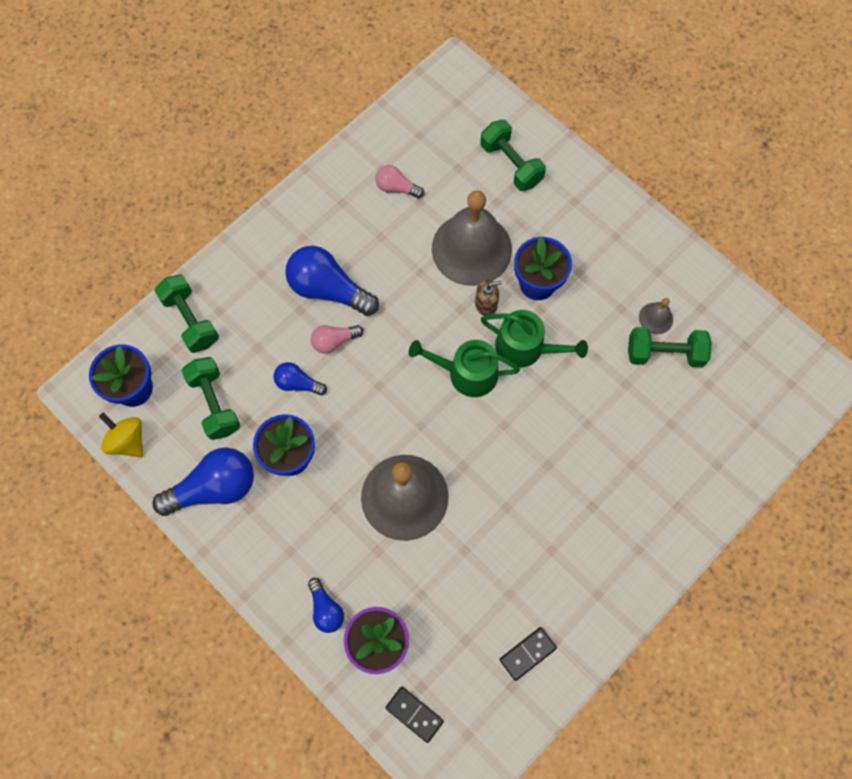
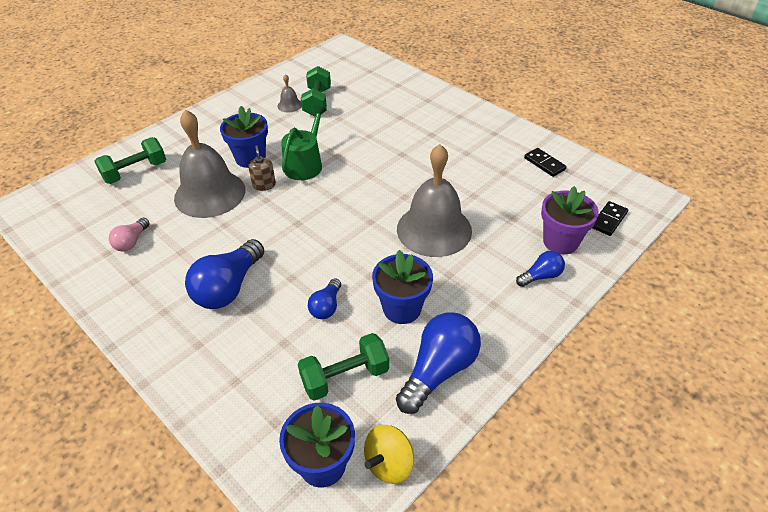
camera: 90 degrees left, 25 degrees down
(190, 320) = (242, 409): green dumbbell -> none
(214, 488) = (438, 370): blue light bulb -> blue light bulb turned 60 degrees clockwise
(334, 341) = (285, 281): pink light bulb -> none
(467, 373) = (324, 195): green watering can -> none

